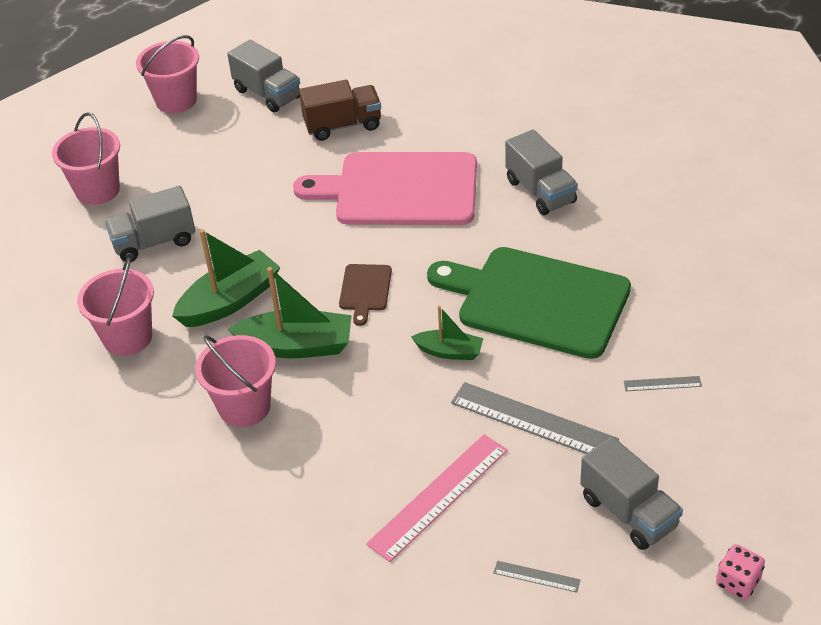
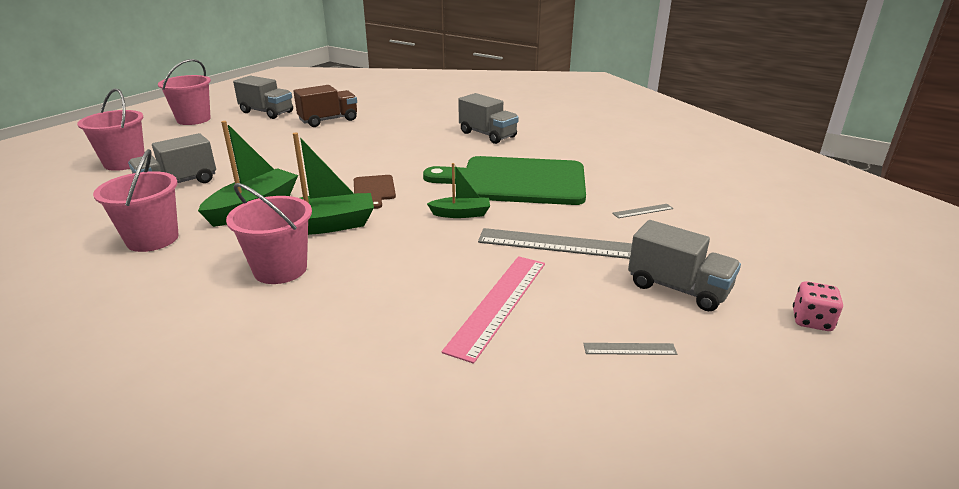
camera: 20 degrees left, 15 degrees down
(399, 190) = (383, 142): pink cutting board -> none

